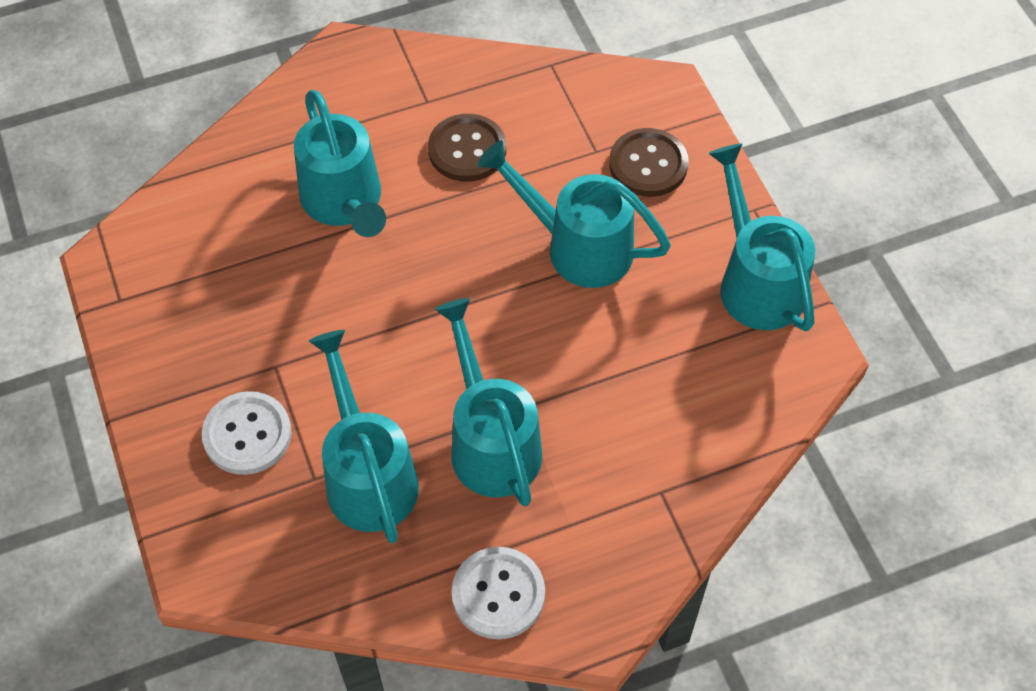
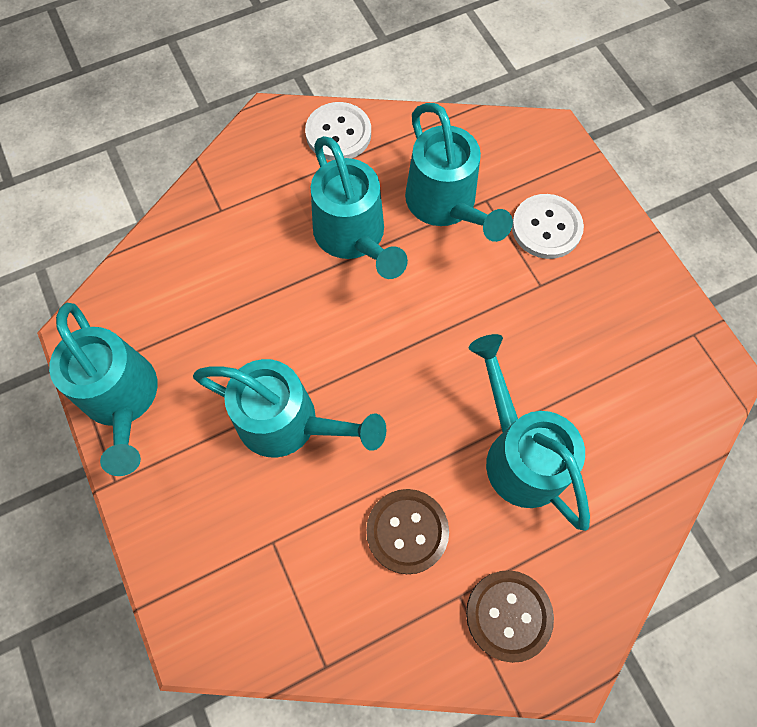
camera: 175 degrees right, 10 degrees up
(648, 164) = (217, 528): brown button -> brown button (508, 615)

